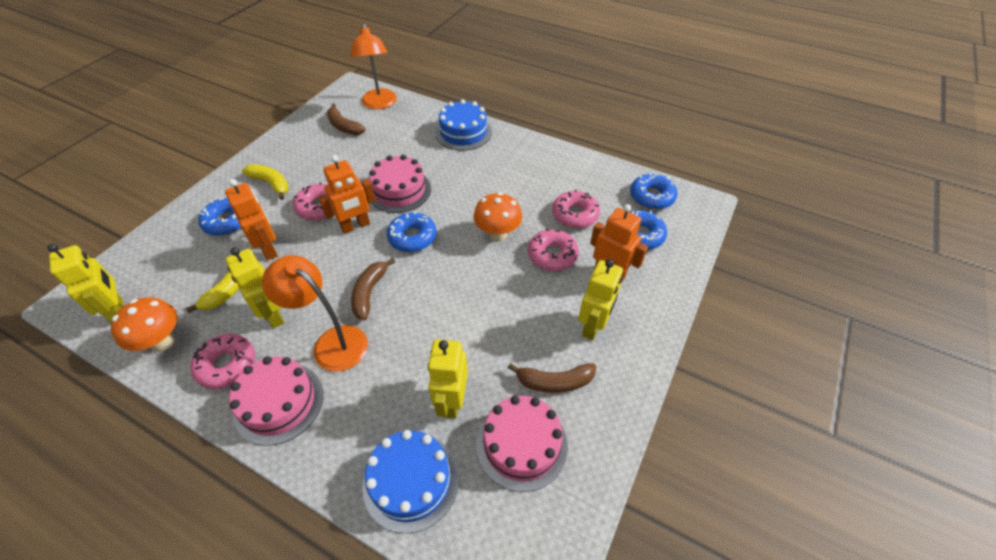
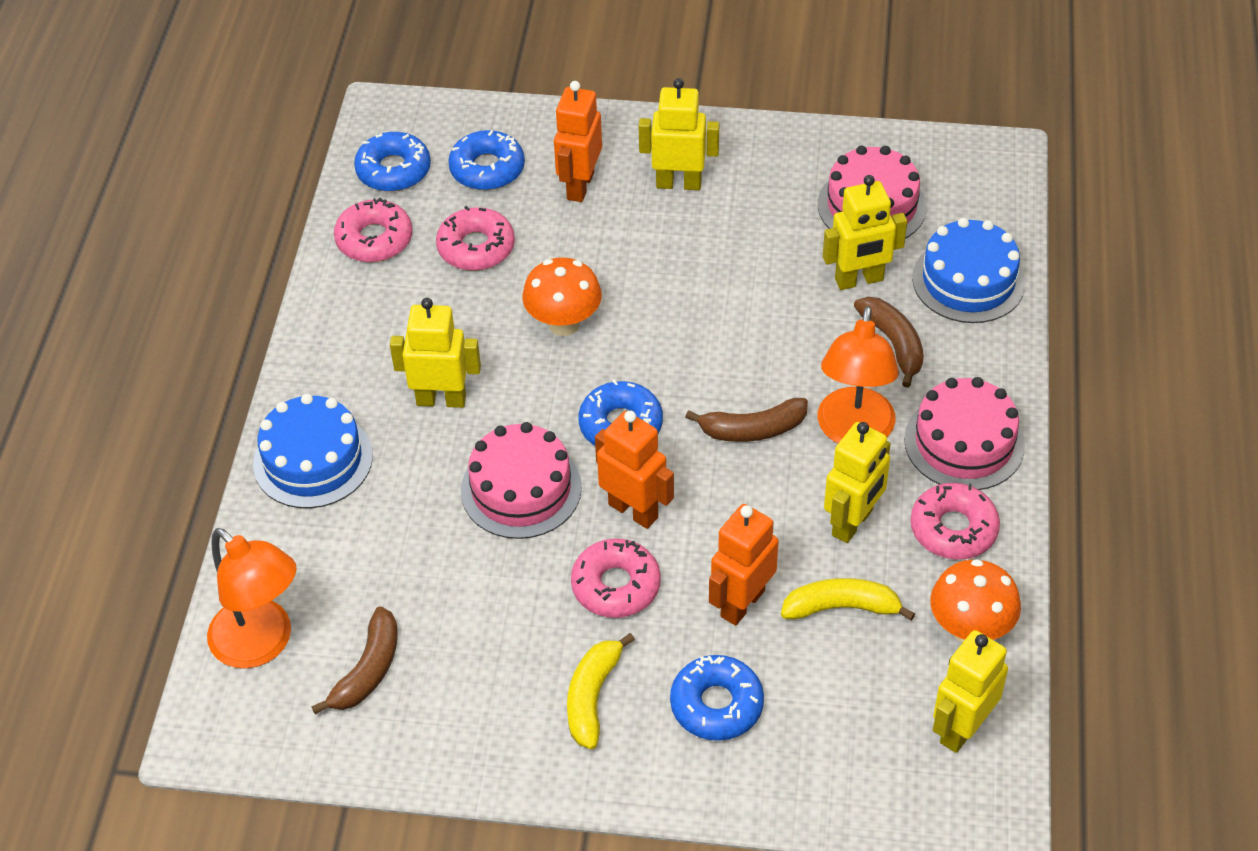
camera: 110 degrees left, 0 degrees up
(379, 104) = (262, 644): orange lamp -> orange lamp turned 75 degrees clockwise
(473, 177) = (441, 399): none -> yellow robot
(552, 255) = (575, 252): pink donut -> pink donut (374, 239)
(554, 382) = (779, 199): brown banana -> brown banana (893, 344)

